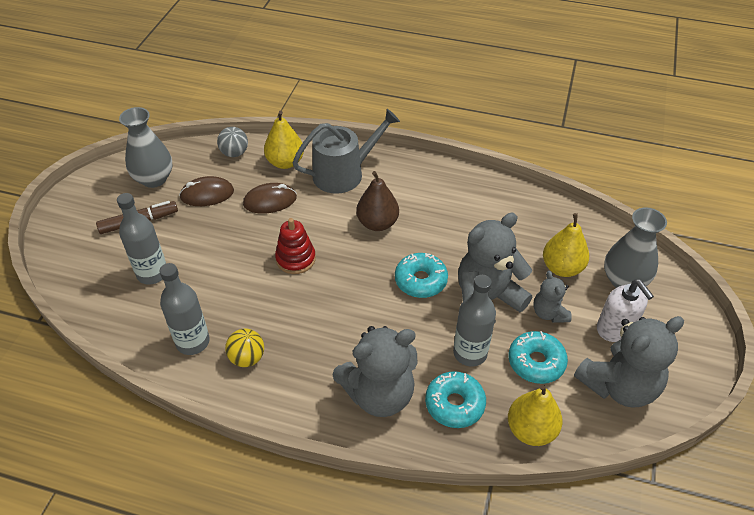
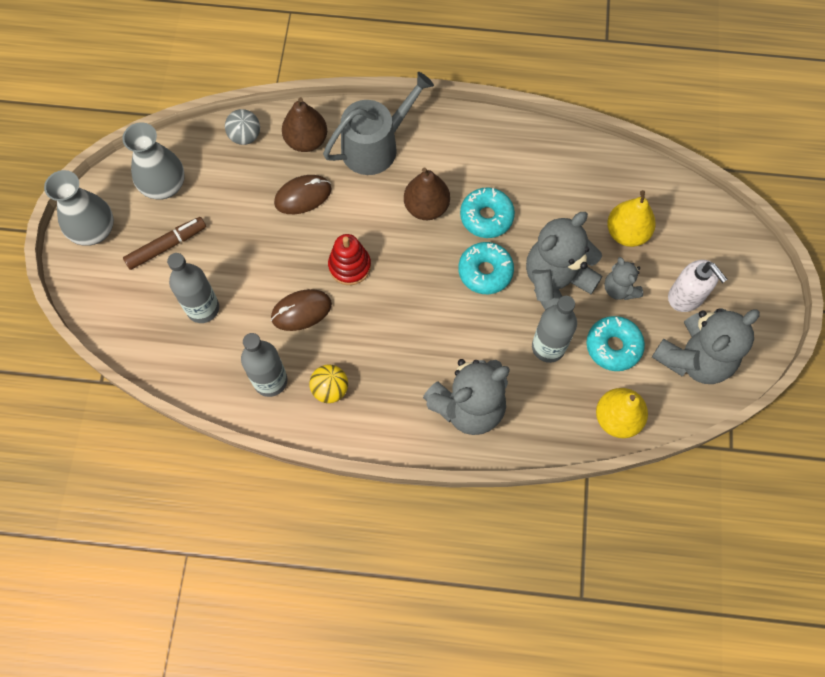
camera: 10 degrees left, 20 degrees up
(207, 194) = (230, 198): brown mouse -> brown mouse (301, 311)
(285, 162) = (306, 141): yellow pear -> brown pear
(454, 404) = (542, 404): turquoise donut -> turquoise donut (486, 217)
(624, 280) = (690, 238): grey vase -> grey vase (94, 231)

